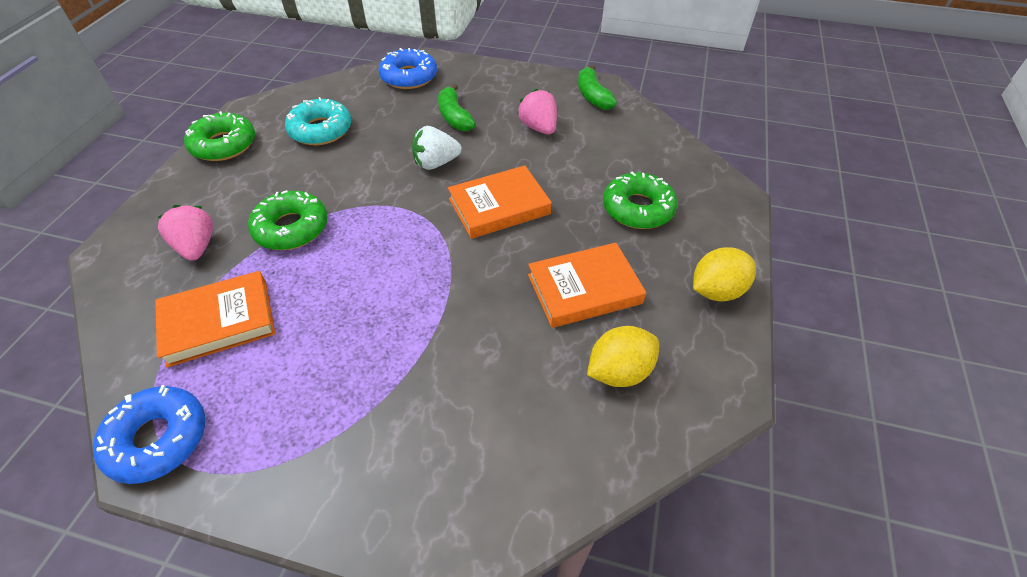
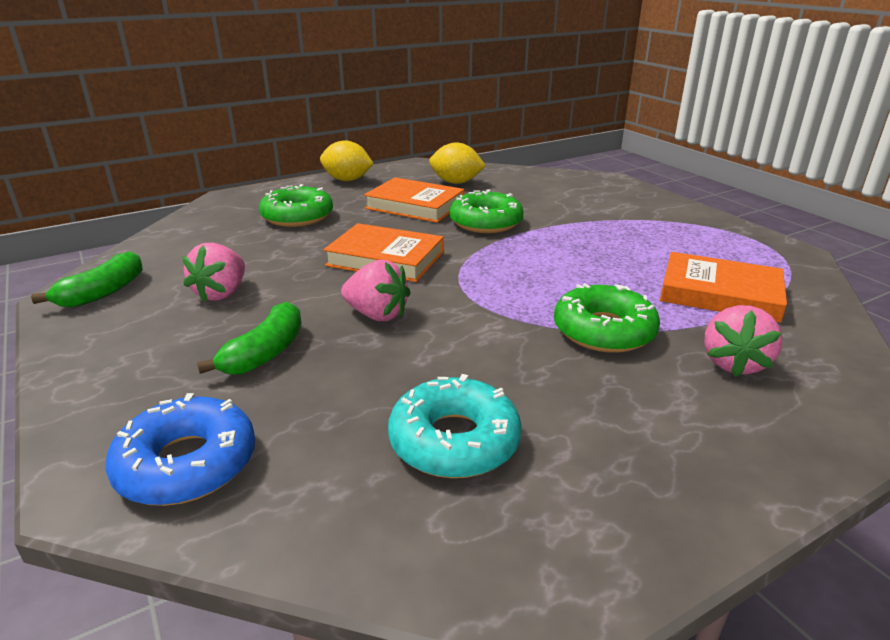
camera: 135 degrees left, 20 degrees down
(158, 439) = (784, 257): blue donut -> none
(224, 145) = (646, 513): green donut -> green donut (485, 222)
(436, 163) = (377, 315): white strawberry -> pink strawberry

